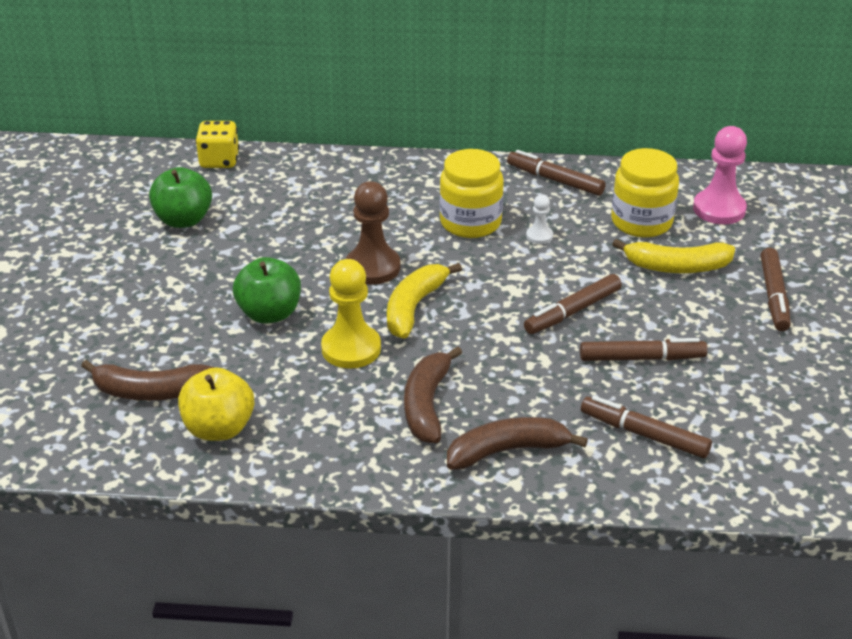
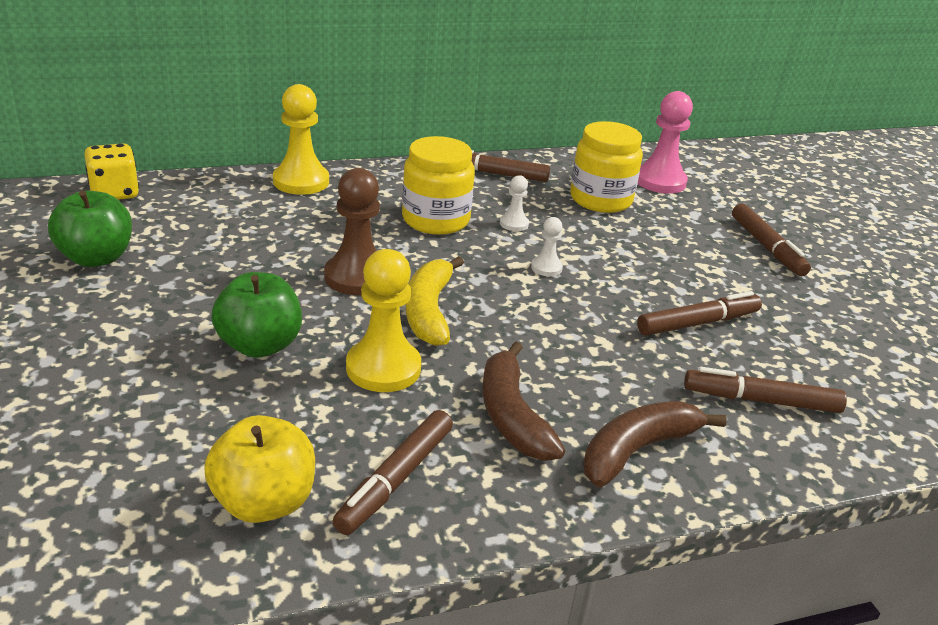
camera: 25 degrees left, 5 degrees down
(151, 391) = (141, 472): brown banana -> none
(374, 168) = (301, 181): none -> yellow pawn
(540, 284) = (546, 268): none -> white pawn
(572, 311) = (597, 289): brown marker -> brown marker (395, 479)
(677, 267) = (663, 234): yellow banana -> none

